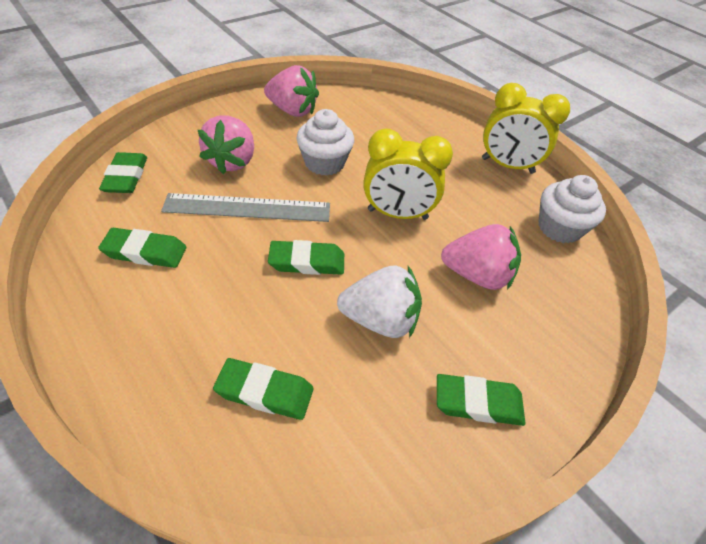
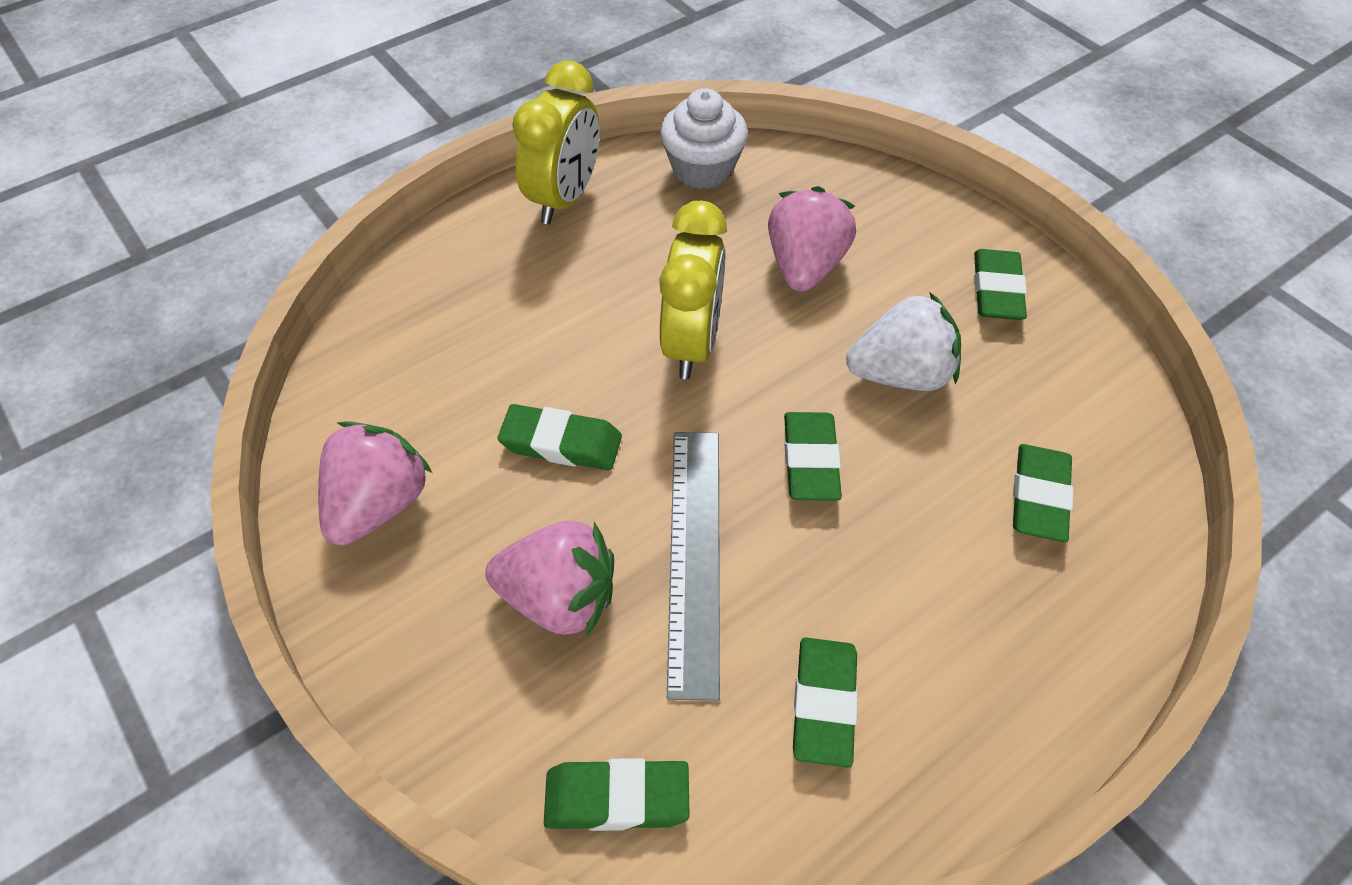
camera: 85 degrees left, 5 degrees up
(324, 163) = (561, 443): white cupcake -> green eraser
(380, 320) = (901, 374): white strawberry -> white strawberry turned 75 degrees clockwise

